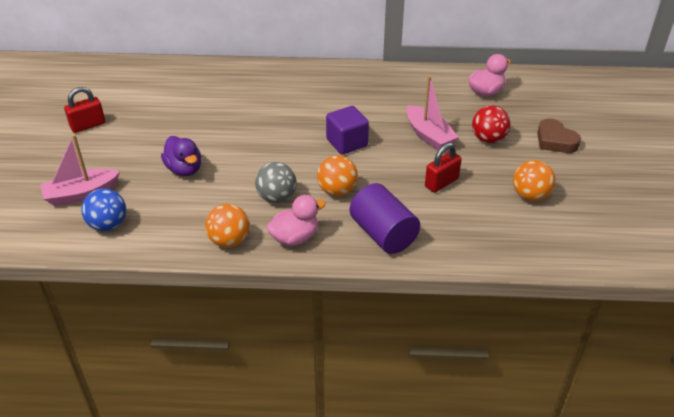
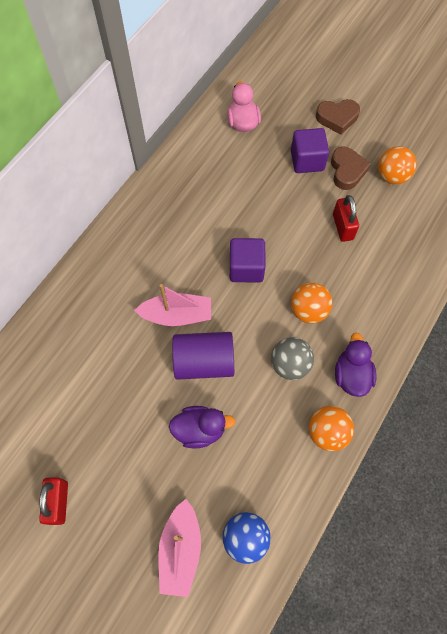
camera: 60 degrees left, 25 degrees up
(295, 238) = (351, 375): pink duck -> purple duck
(383, 234) = (382, 304): purple cylinder -> purple cylinder (204, 362)
(429, 136) = (276, 200): pink boat -> pink boat (177, 315)
(488, 139) = (307, 161): red ball -> purple cube
(504, 165) = (347, 171): none -> brown heart

